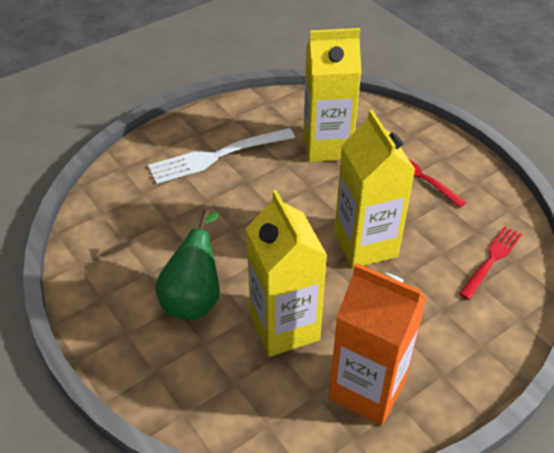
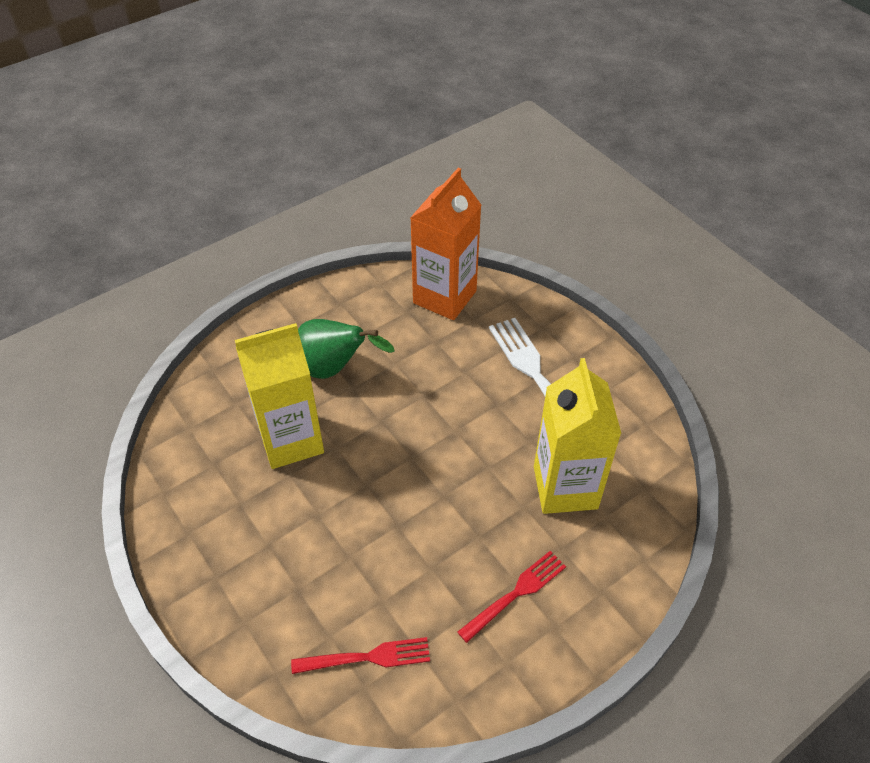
camera: 90 degrees right, 5 degrees up
(365, 245) = (396, 519): yellow carton -> none
(367, 390) = (210, 506): orange carton -> orange carton (444, 297)
(491, 260) = (367, 657): red fork -> red fork turned 45 degrees counterclockwise

